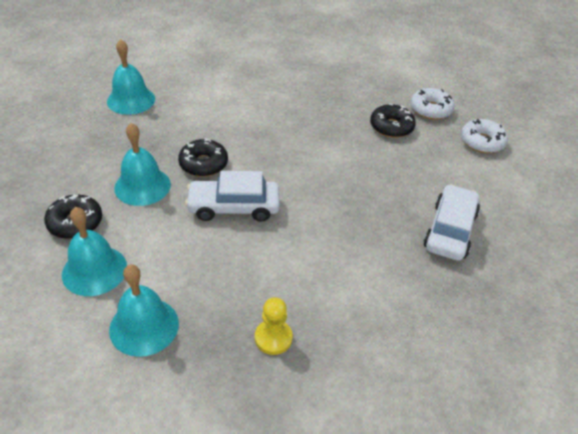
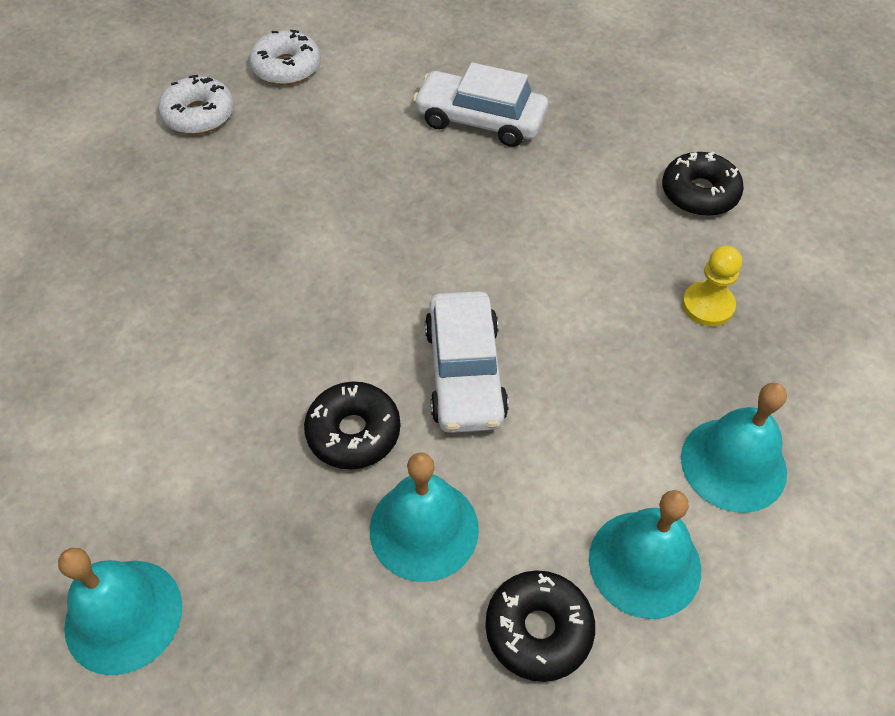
camera: 90 degrees left, 10 degrees up
(391, 127) = (245, 165): black donut -> black donut (699, 193)

